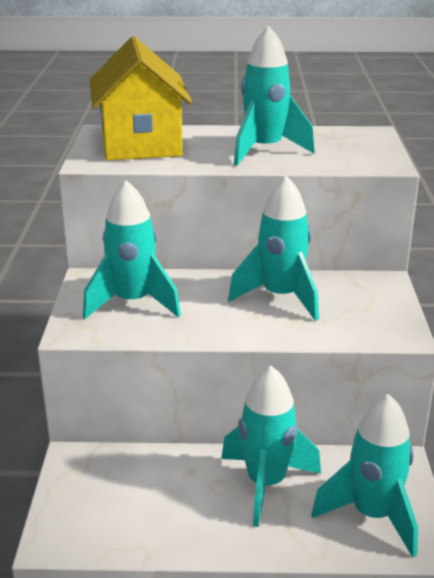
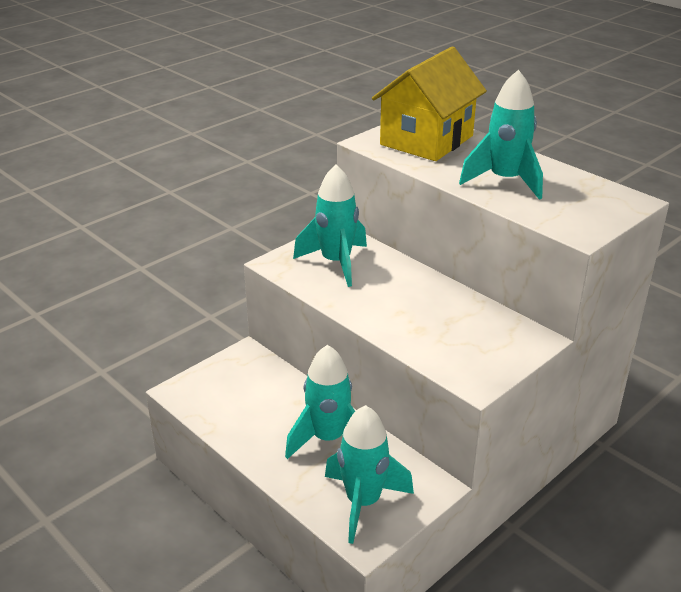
camera: 45 degrees right, 5 degrees up
(280, 297) = (436, 309): turquoise rocket -> none

